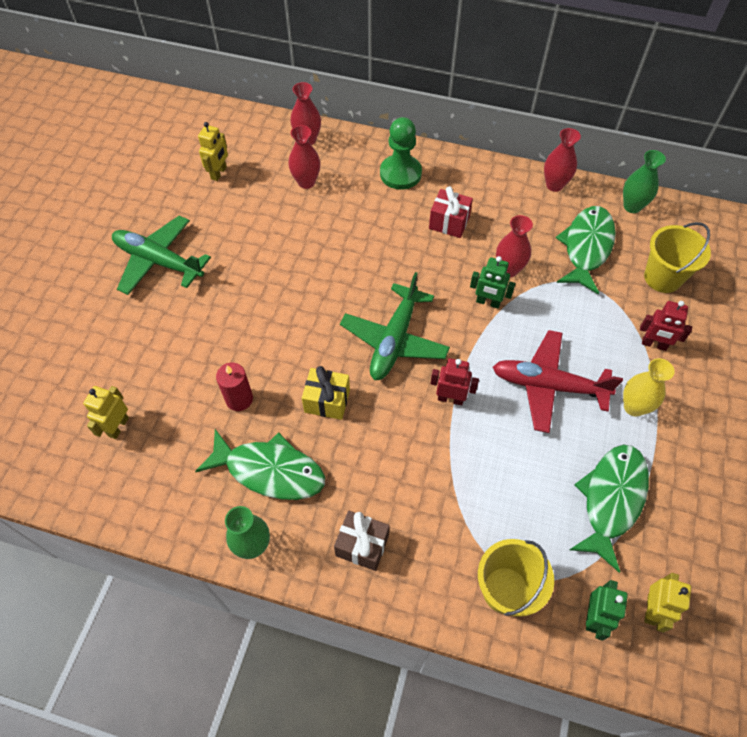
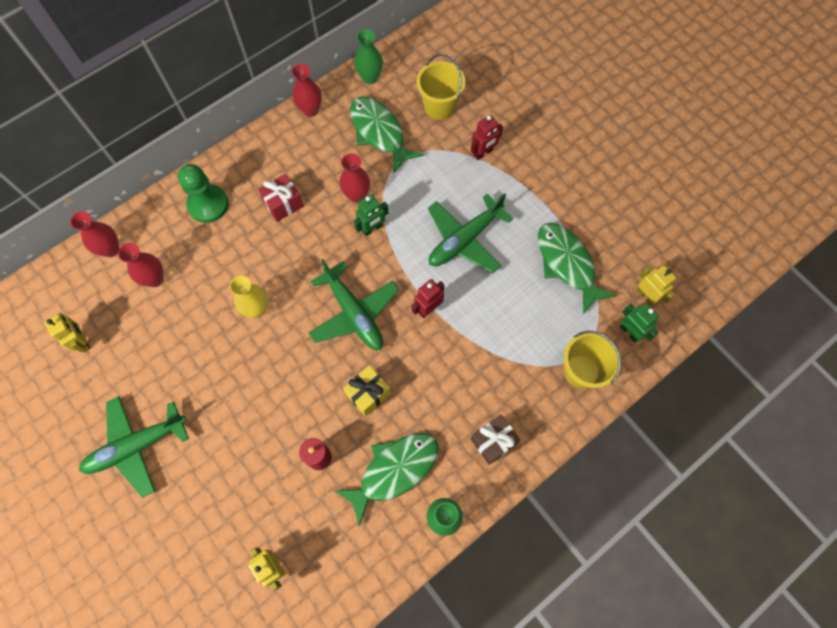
camera: 55 degrees left, 10 degrees up
(548, 385) = (464, 240): red plane -> green plane
(634, 407) = (517, 201): yellow vase -> yellow vase (257, 309)

